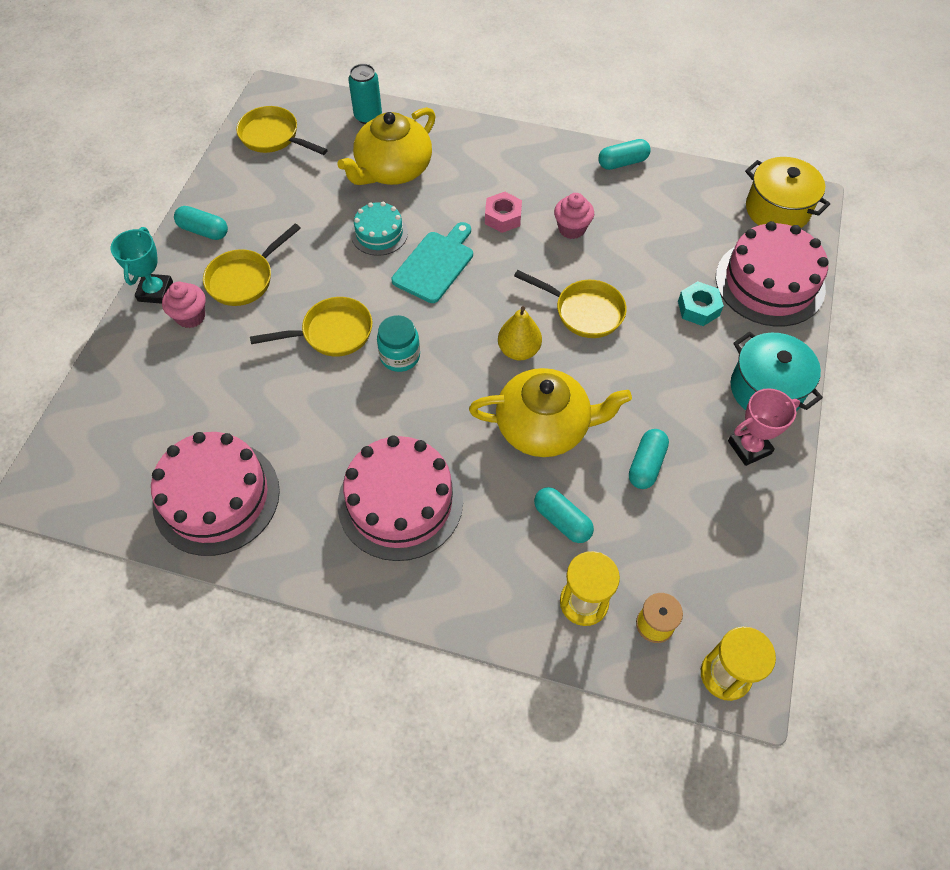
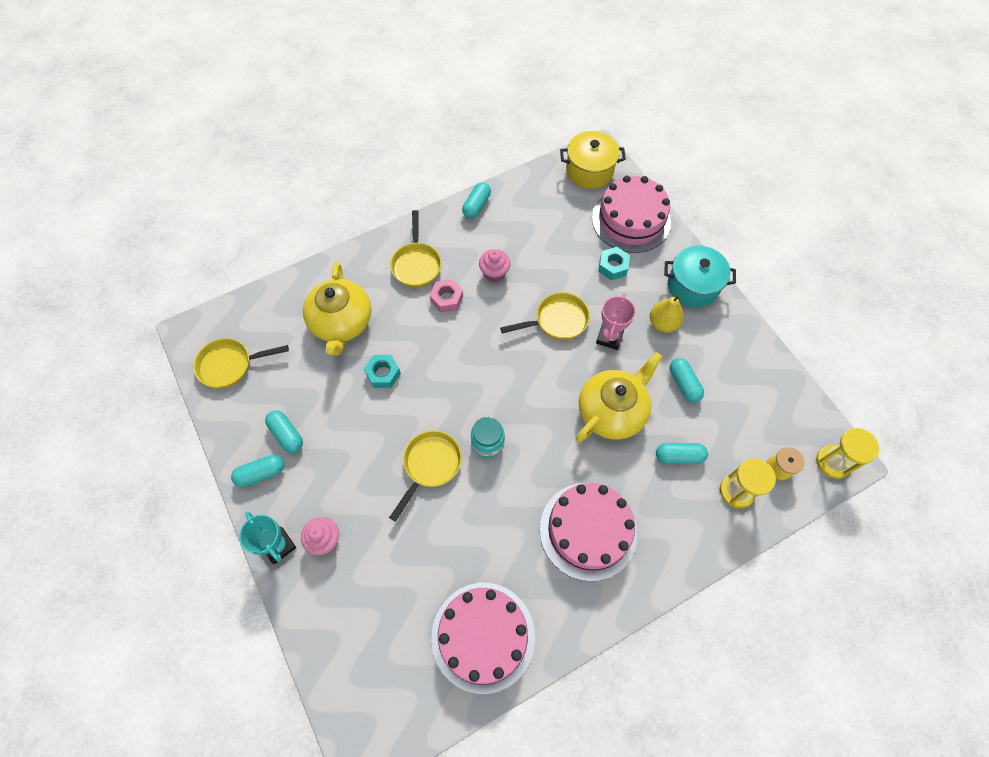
camera: 45 degrees left, 5 degrees up
(244, 279) = (330, 481): yellow pan -> yellow pan (416, 264)
(254, 218) = (286, 435): none -> turquoise capsule
(368, 116) = (281, 298): turquoise can -> none
(379, 233) = (383, 374): turquoise cake -> turquoise nut
(435, 264) = (441, 365): turquoise cutting board -> none
(518, 350) = (549, 377): yellow pear -> yellow pear (663, 323)
(749, 447) = (719, 327): pink trophy -> pink trophy (609, 337)

